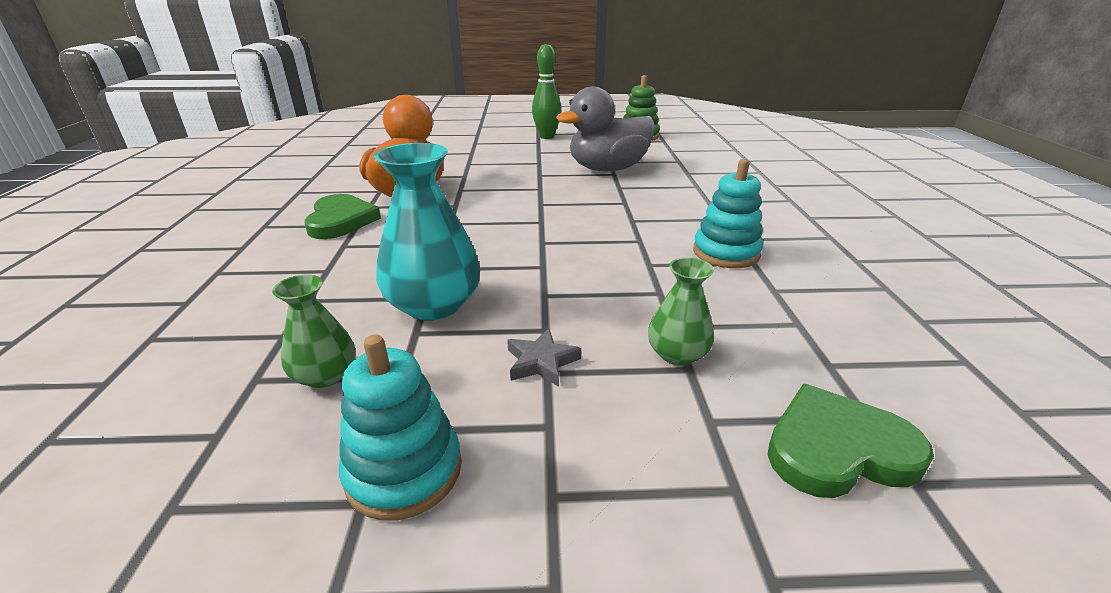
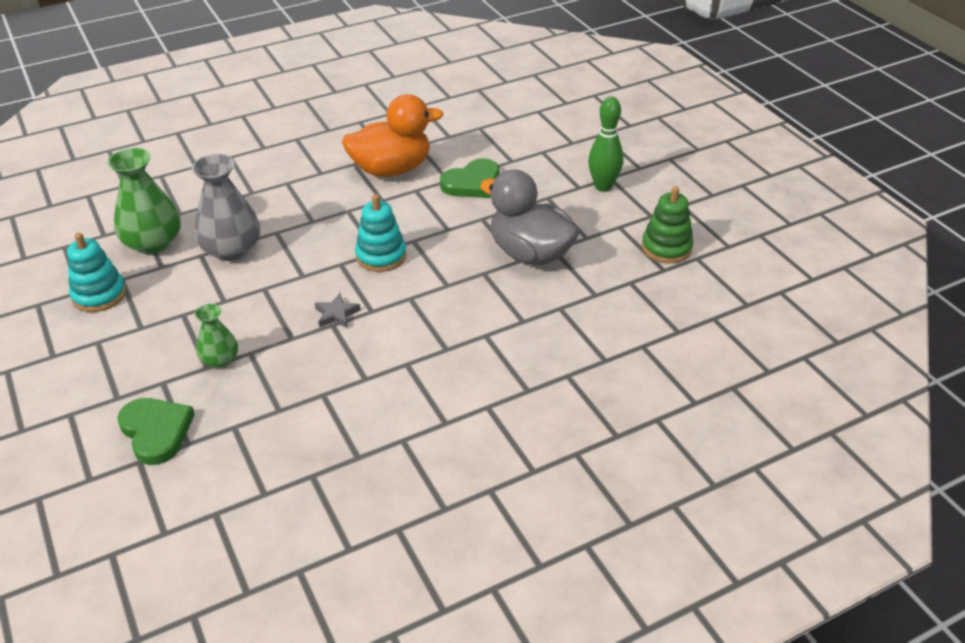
camera: 65 degrees right, 10 degrees up
(325, 375) = (153, 243): green vase -> green vase, size x1.77
(341, 220) = (323, 163): green heart -> green heart (472, 183)
(434, 305) = (232, 249): turquoise vase -> grey vase
(541, 362) = (191, 309): grey star -> grey star (336, 314)
(726, 253) = (375, 361): turquoise stacking toy -> turquoise stacking toy (381, 256)

